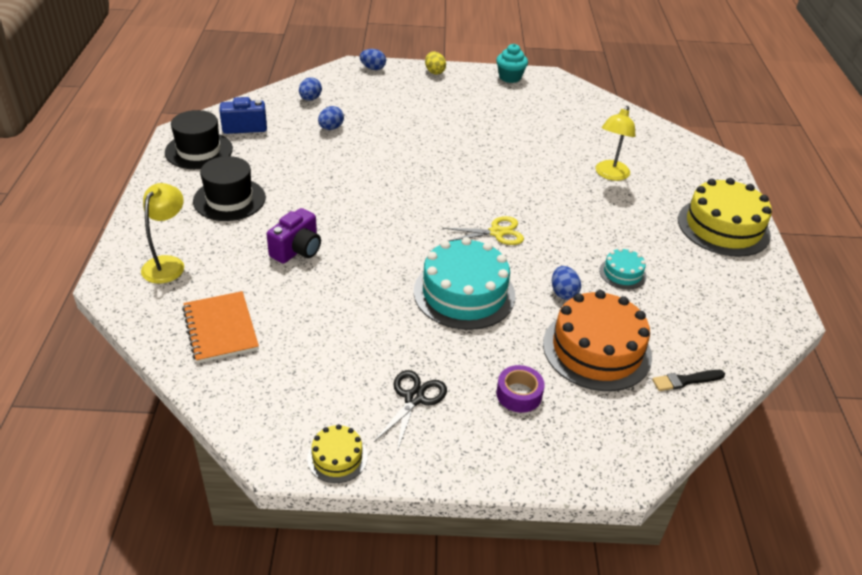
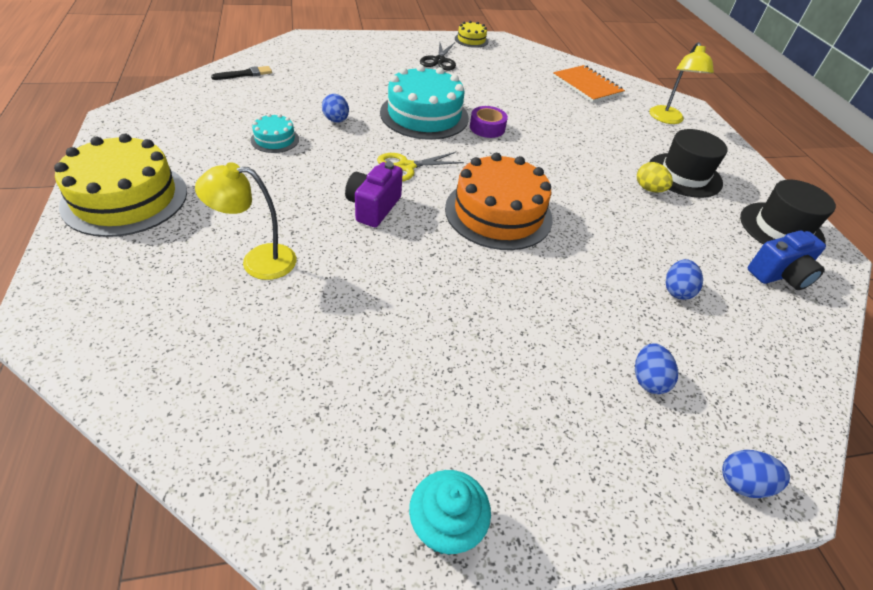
camera: 165 degrees right, 5 degrees up
(297, 250) = (581, 136): purple camera -> purple camera (373, 207)
(310, 99) = (760, 352): blue egg -> blue egg (648, 380)
(434, 72) = (618, 504): yellow egg -> yellow egg (649, 189)
(519, 394) = (370, 64): purple tape -> purple tape (487, 128)
(597, 349) = (311, 87): orange cake -> orange cake (498, 213)
(610, 175) = (258, 261): yellow lamp -> yellow lamp turned 105 degrees counterclockwise

